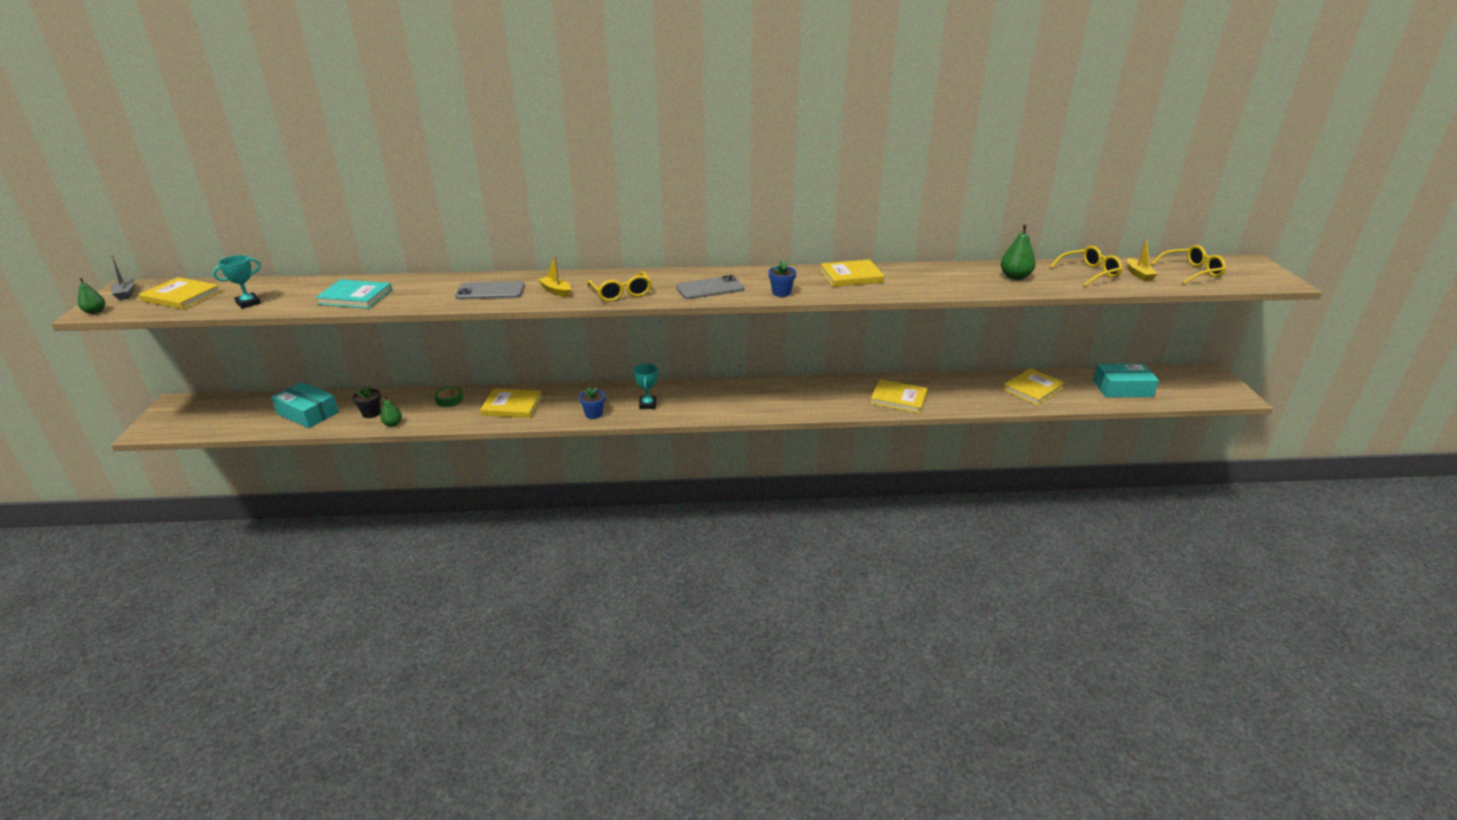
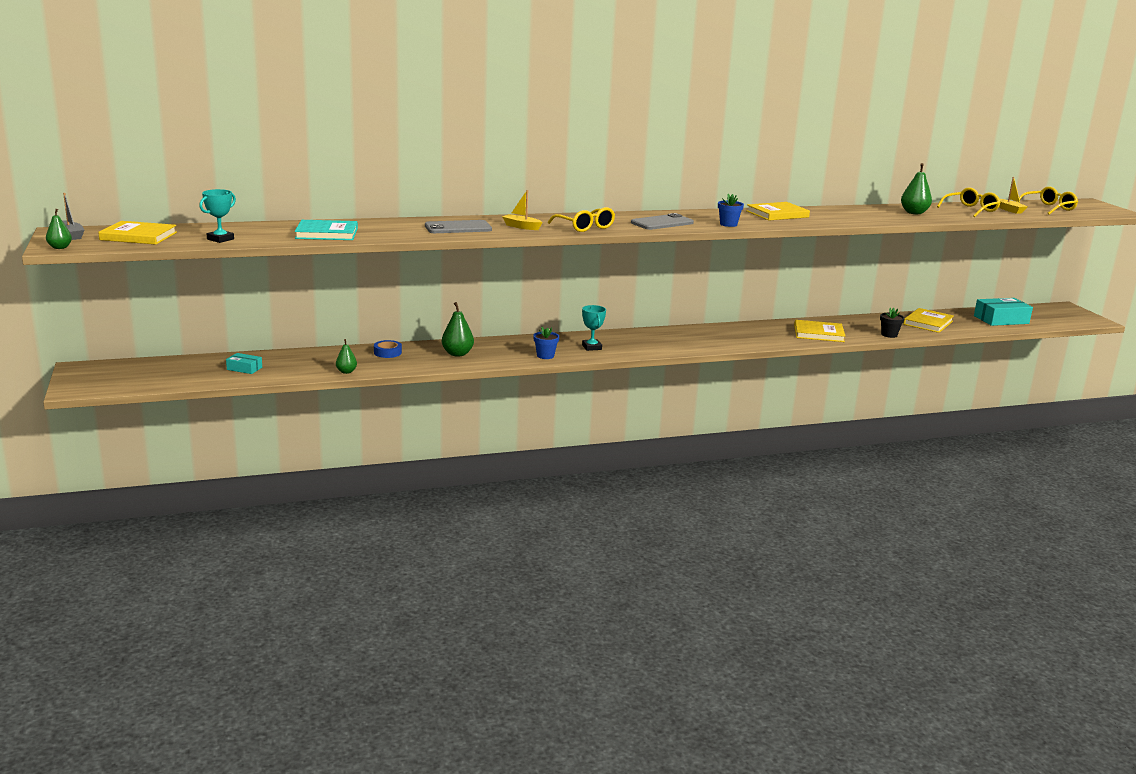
camera: 15 degrees left, 10 degrees down
(308, 413) = (244, 368): turquoise box -> turquoise box, size x0.53
(371, 413) = (314, 365): black flower pot -> black flower pot (889, 335)
(449, 400) = (387, 352): green tape -> blue tape
(512, 406) = (457, 354): yellow book -> green pear

